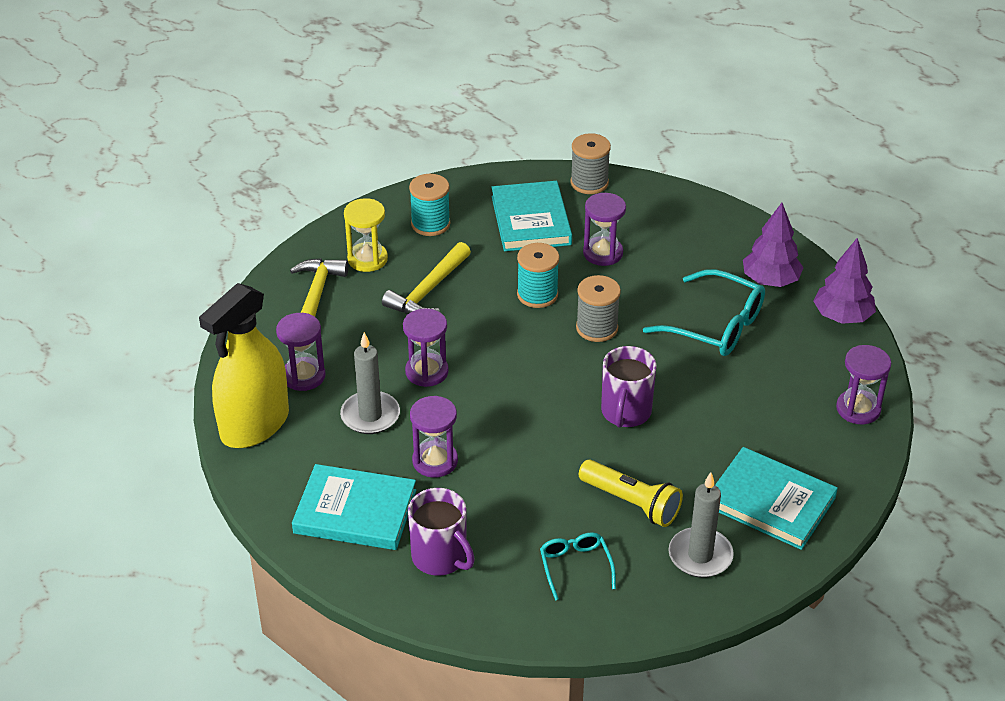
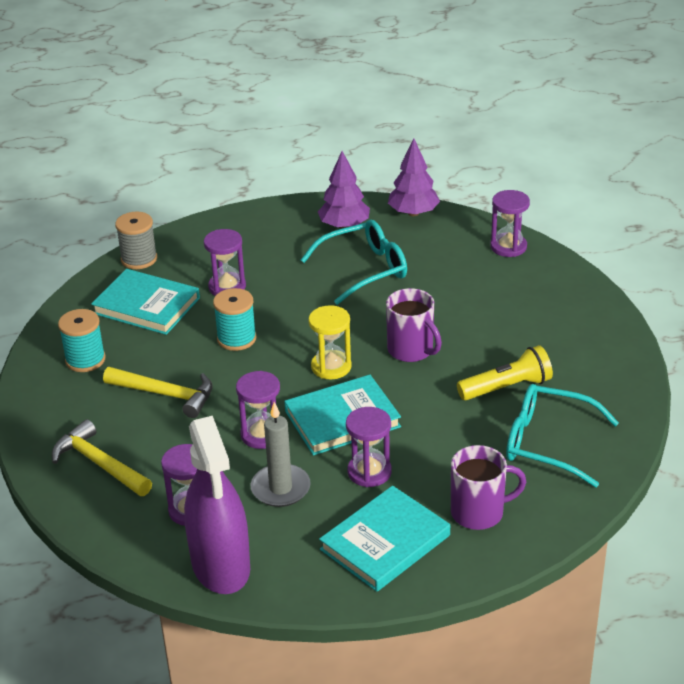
camera: 55 degrees left, 5 degrees down
(255, 425) = (221, 565): yellow spray bottle -> purple spray bottle
(367, 259) = (86, 413): yellow hourglass -> yellow hourglass (331, 367)
(428, 291) = (166, 394): yellow hammer -> yellow hammer turned 45 degrees counterclockwise
(575, 566) = (548, 443): turquoise glasses -> turquoise glasses, size x1.77
(597, 328) = (306, 325): grey spool -> none
(700, 555) = (586, 377): grey candle -> none
(770, 502) = (562, 323): turquoise book -> turquoise book (342, 419)

